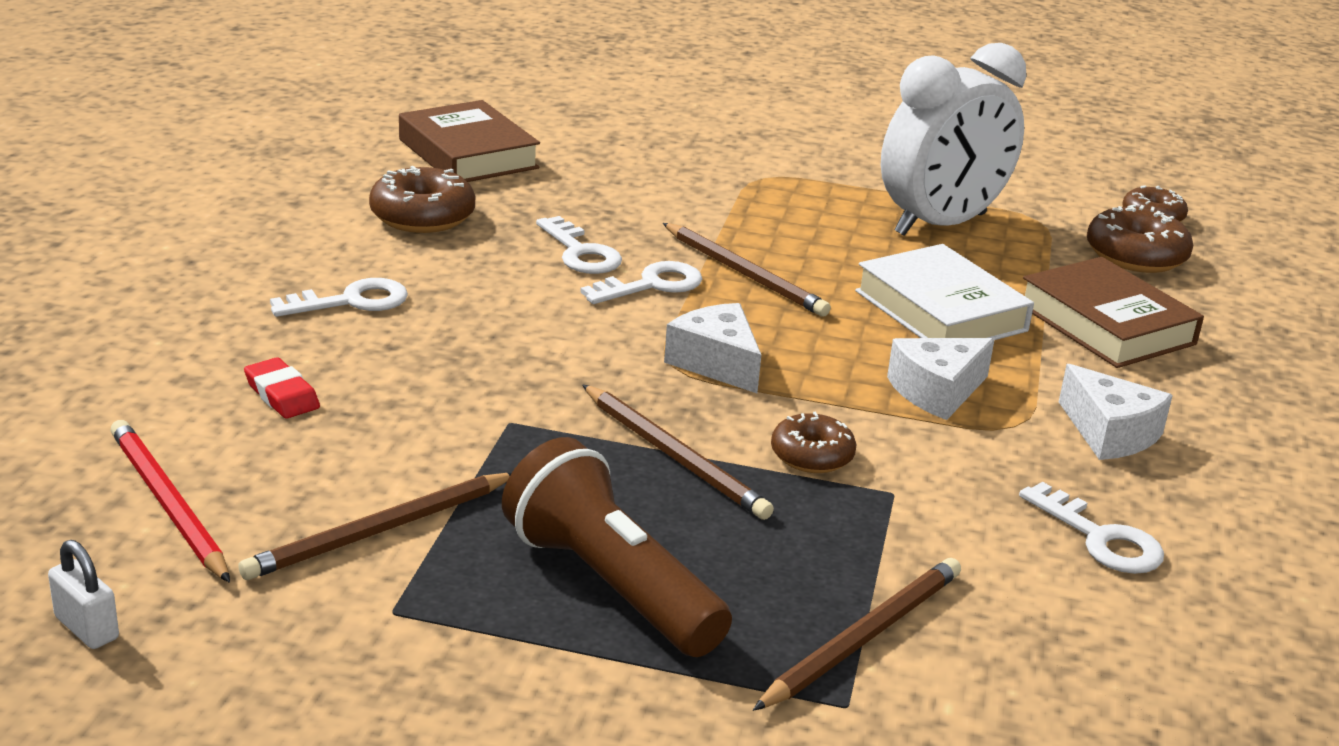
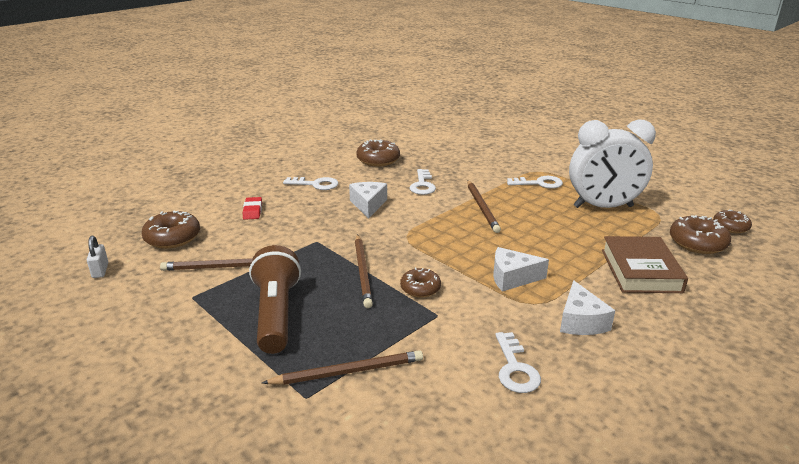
camera: 35 degrees right, 0 degrees up
(168, 504) = (172, 238): red pencil -> brown donut
(468, 154) = (423, 141): brown book -> none
(651, 285) = (436, 203): white key -> white key (539, 183)
(716, 363) = (425, 240): white cheese -> white cheese (368, 205)
(940, 311) = (557, 243): white book -> none

